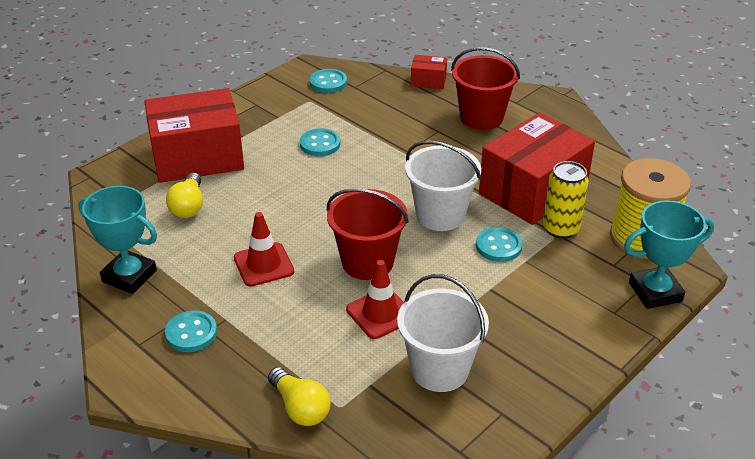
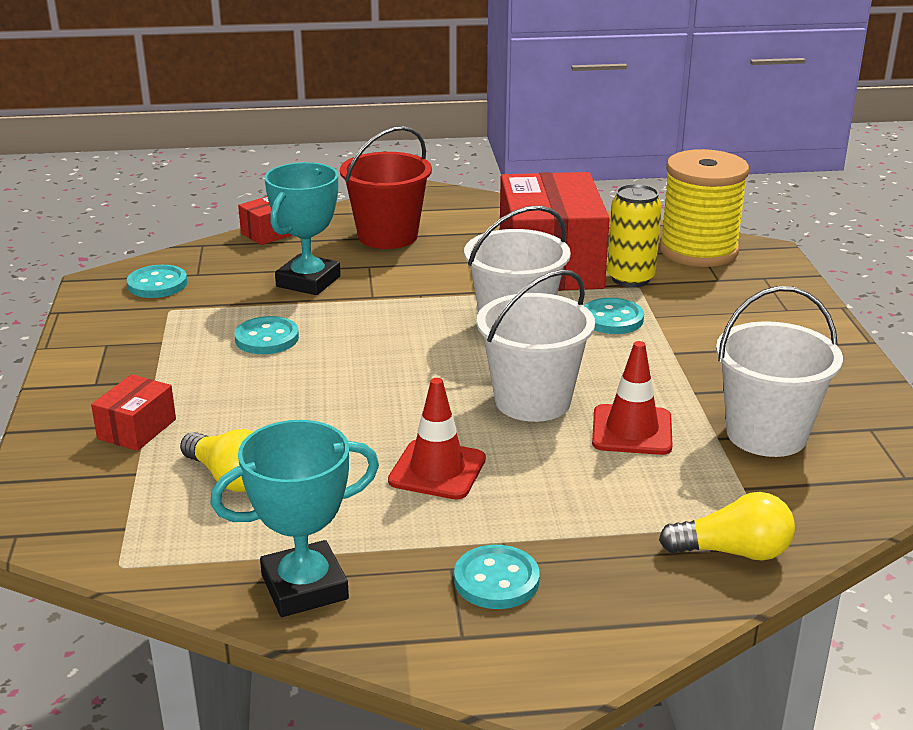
camera: 50 degrees left, 10 degrees down
(197, 157) = (137, 429): red box -> red box, size x0.43
(367, 262) = (532, 401): red bucket -> white bucket
(655, 292) = (782, 279): turquoise trophy -> turquoise trophy (308, 281)

